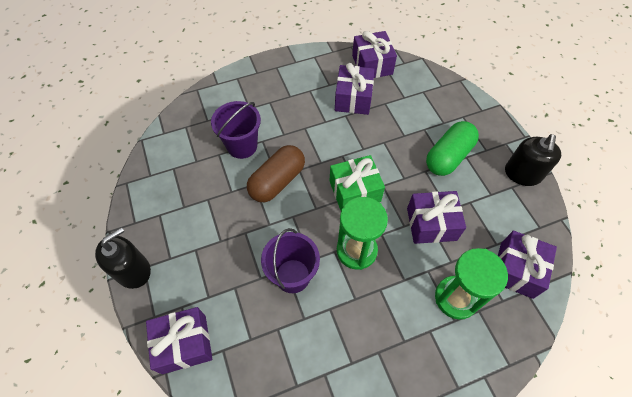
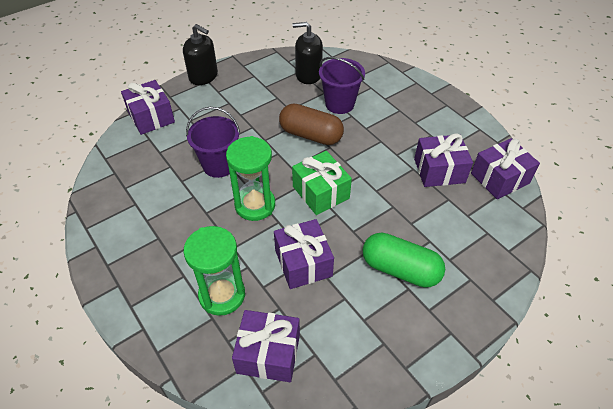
camera: 75 degrees right, 10 degrees down
(522, 174) = (409, 355): black soap dispenser -> black soap dispenser (308, 75)

